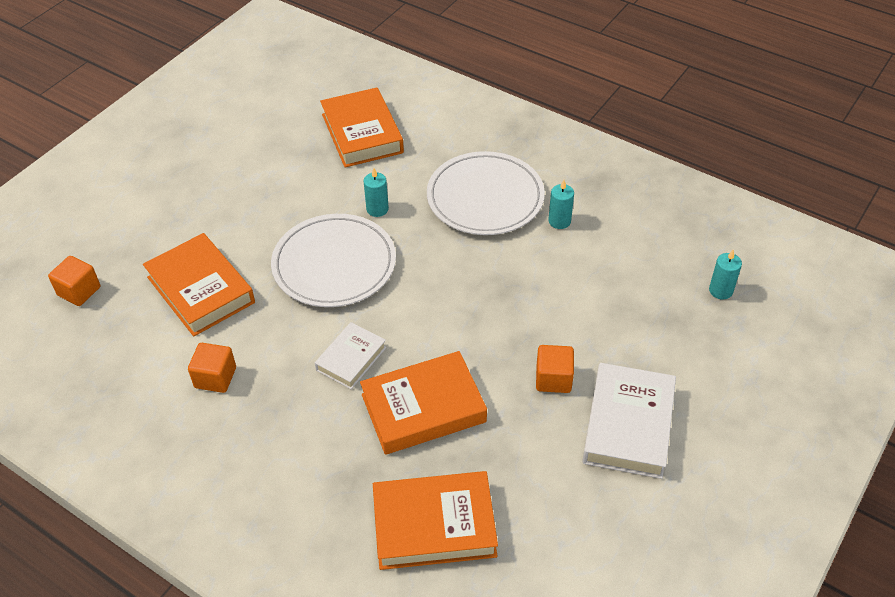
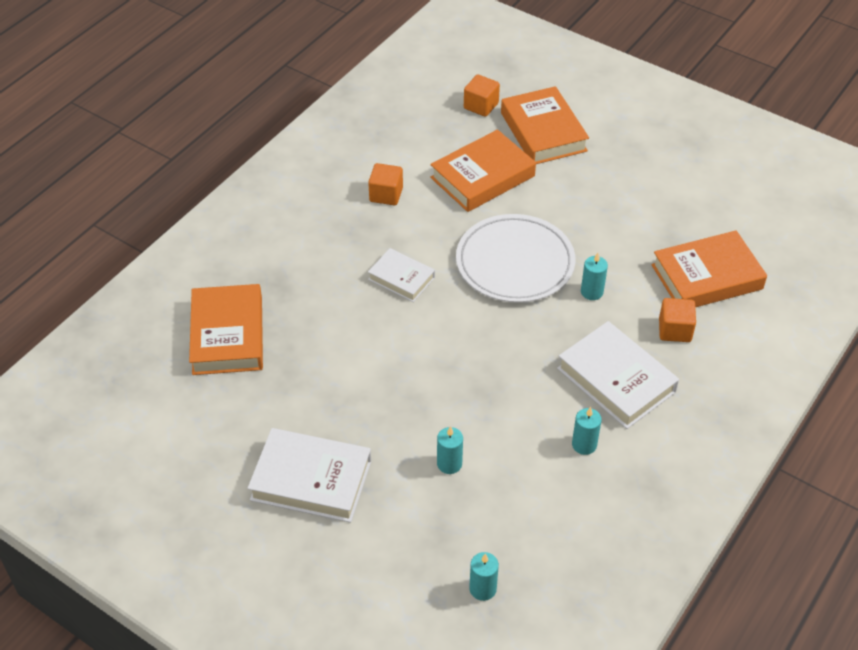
camera: 90 degrees right, 0 degrees up
(423, 408) = (344, 328): orange book -> orange book (543, 132)
(485, 198) = (616, 380): white plate -> white book
(553, 379) = (370, 425): orange cube -> orange cube (674, 330)
(592, 315) = (449, 464): none -> turquoise candle

